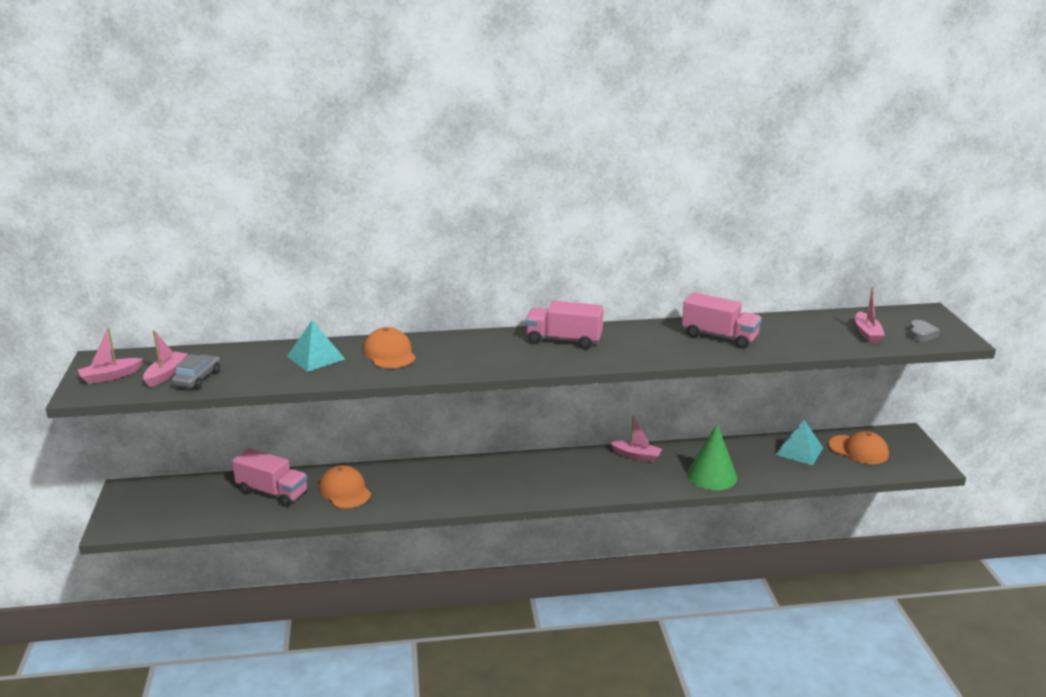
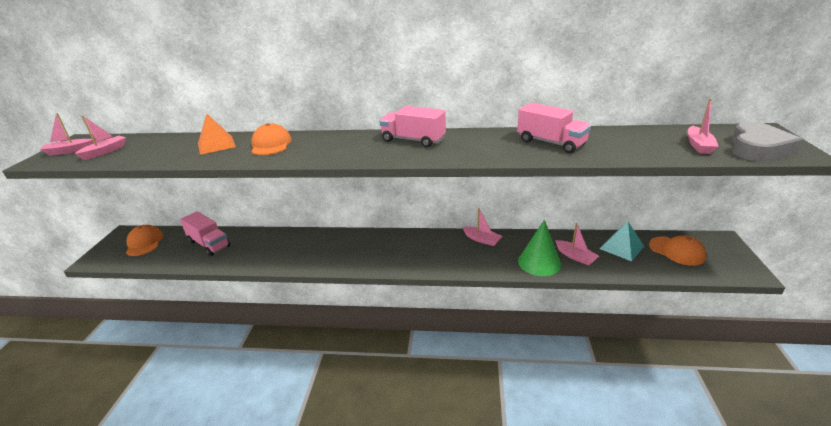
camera: 15 degrees right, 5 degrees up
(197, 378) = (121, 155): grey car -> none
(316, 357) = (216, 145): turquoise pyramid -> orange pyramid
(345, 491) = (256, 248): orange cap -> orange cap (144, 243)
(751, 466) = (575, 256): none -> pink boat
(921, 334) = (757, 148): grey heart -> grey heart, size x1.93

